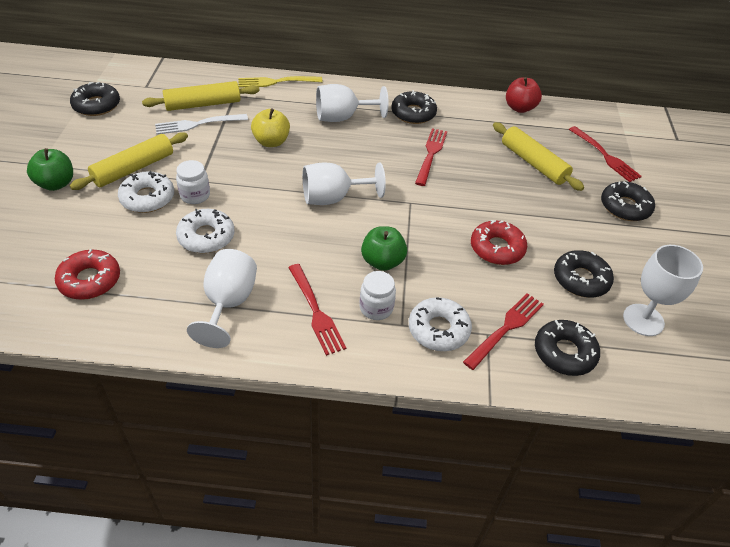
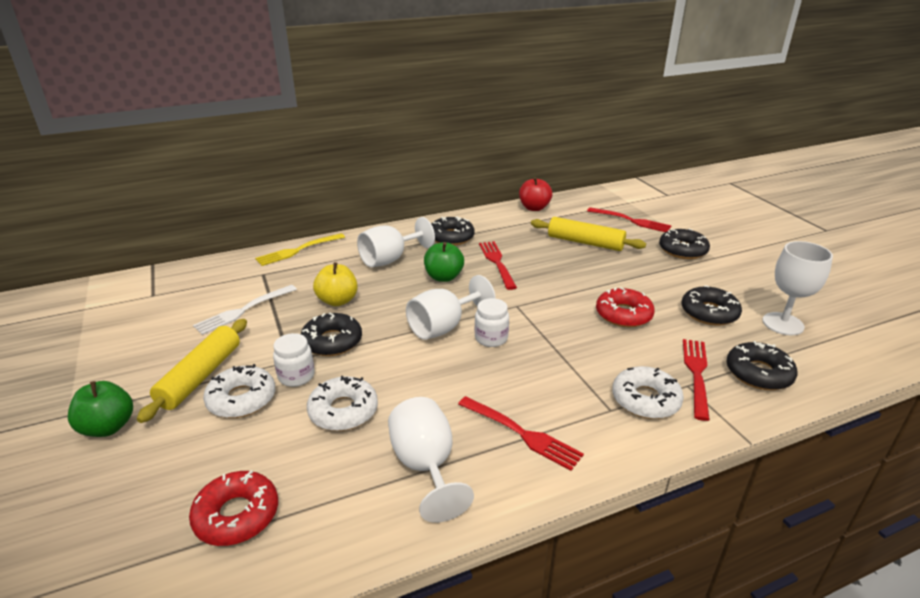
camera: 25 degrees left, 15 degrees down
(96, 105) = (103, 330): black donut -> black donut (332, 341)
(203, 104) = (234, 291): yellow rolling pin -> none
(376, 308) = (574, 405): white jar -> white jar (491, 338)
(382, 262) = (540, 363): green apple -> green apple (443, 277)

